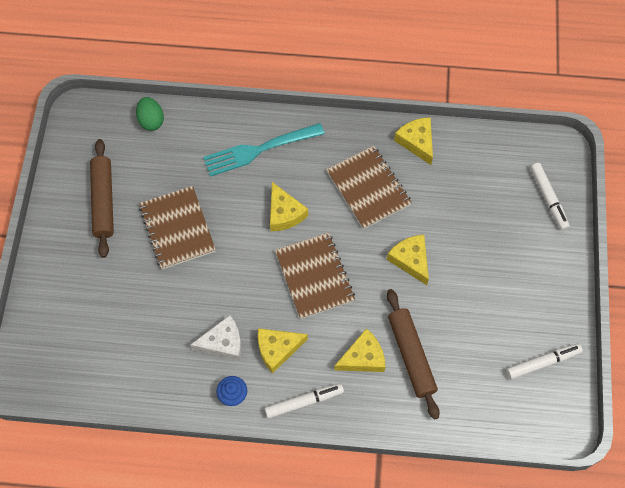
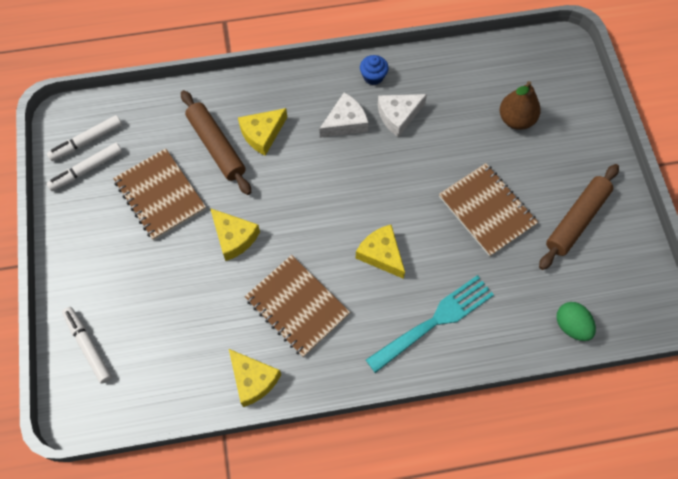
camera: 165 degrees right, 0 degrees up
(103, 201) = (576, 220): brown rolling pin -> brown rolling pin turned 60 degrees clockwise
(110, 309) = (516, 119): none -> brown pear
(277, 349) = (345, 122): yellow cheese -> white cheese
(304, 402) = (307, 85): white marker -> white marker (86, 141)
(314, 276) = (330, 197): brown notebook -> brown notebook (160, 195)

